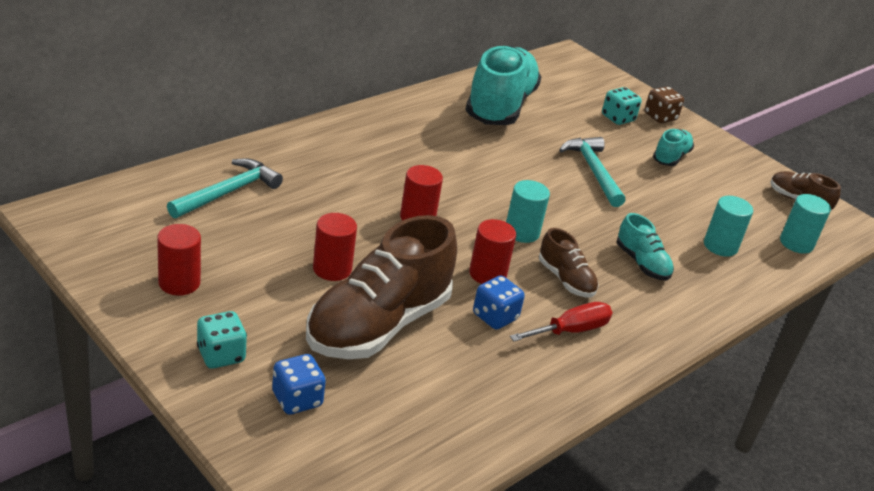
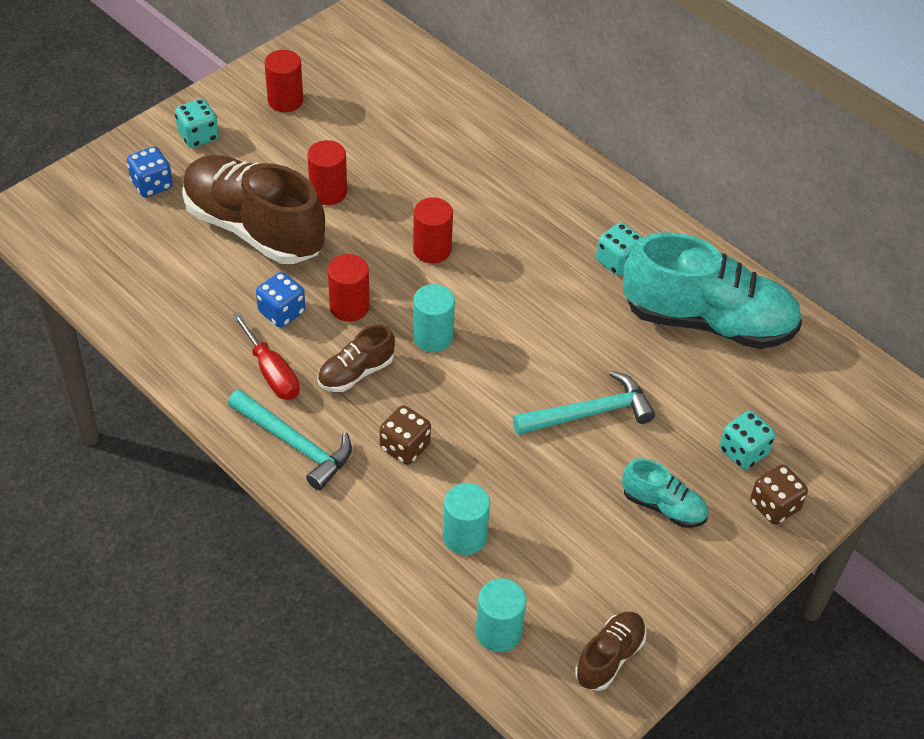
camera: 90 degrees right, 15 degrees up
(228, 192) = (429, 112): turquoise hammer -> turquoise hammer (295, 444)
(437, 131) = (618, 262): none -> turquoise dice
(642, 263) = (405, 447): turquoise shoe -> brown dice

